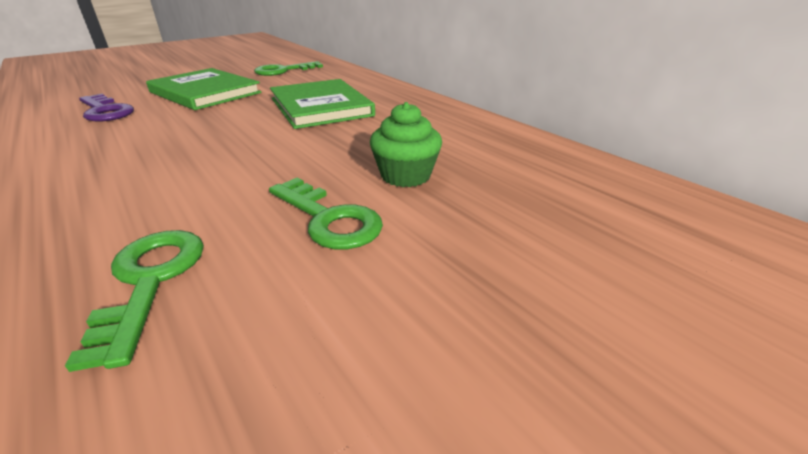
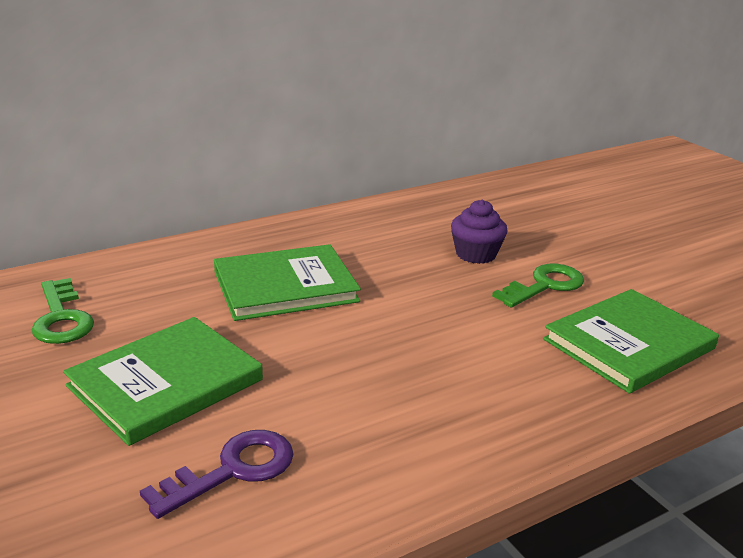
camera: 85 degrees left, 5 degrees down
(150, 281) = (629, 344): green key -> green book
(405, 175) = (476, 254): green cupcake -> purple cupcake

